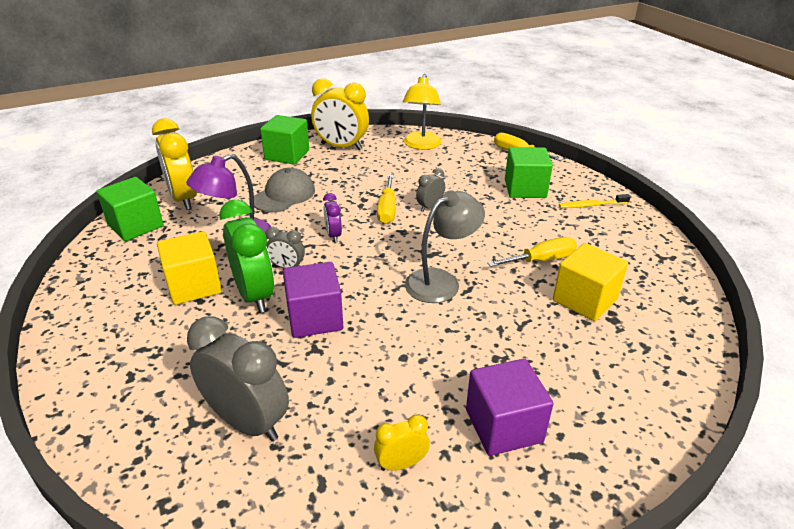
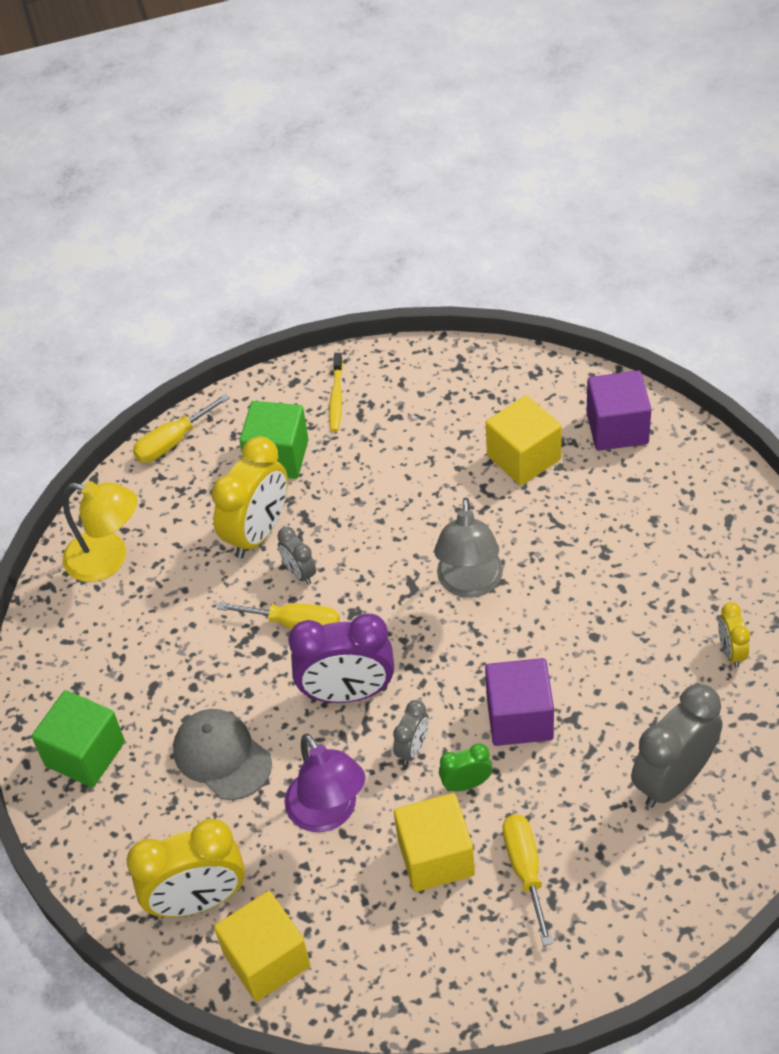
camera: 75 degrees left, 15 degrees up
(136, 226) = (267, 960): green cube -> yellow cube
(254, 295) = (466, 784): green clock -> green clock, size x0.50
(333, 235) = (347, 693): purple clock -> purple clock, size x2.00
(341, 147) = (78, 672): yellow clock -> yellow clock (258, 533)
(441, 281) = (469, 584): grey lamp -> grey lamp turned 150 degrees counterclockwise
(503, 426) = (693, 566): purple cube -> purple cube (617, 428)
(541, 260) = (445, 478): yellow screwdriver -> yellow screwdriver (525, 870)

